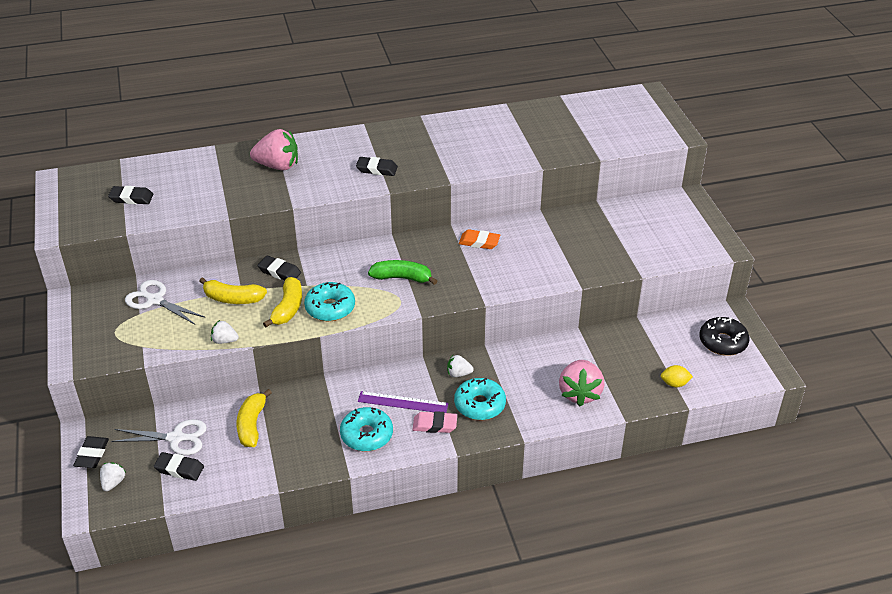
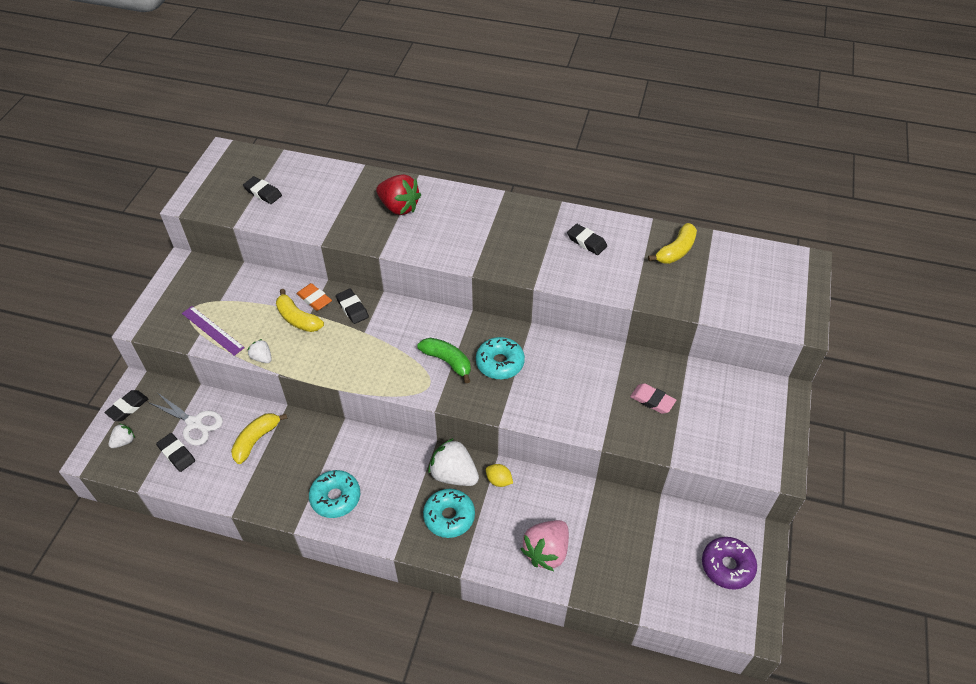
camera: 30 degrees right, 10 degrees up
(155, 300) = (240, 292): white scissors -> none
(277, 166) = (399, 207): pink strawberry -> red strawberry
(288, 308) = (332, 349): yellow banana -> yellow banana (676, 251)
(330, 308) = (366, 365): turquoise donut -> turquoise donut (500, 363)
(377, 169) = (479, 245): black eraser -> black eraser (586, 242)
(403, 402) = (387, 480): purple ruler -> purple ruler (212, 330)
(435, 425) = (397, 517): pink eraser -> pink eraser (652, 400)
(458, 374) = (454, 474): white strawberry -> white strawberry, size x1.94
(479, 242) = (542, 354): orange eraser -> orange eraser (314, 299)
(674, 384) = (644, 588): yellow lemon -> yellow lemon (499, 480)
(722, 342) = (727, 566): black donut -> purple donut

